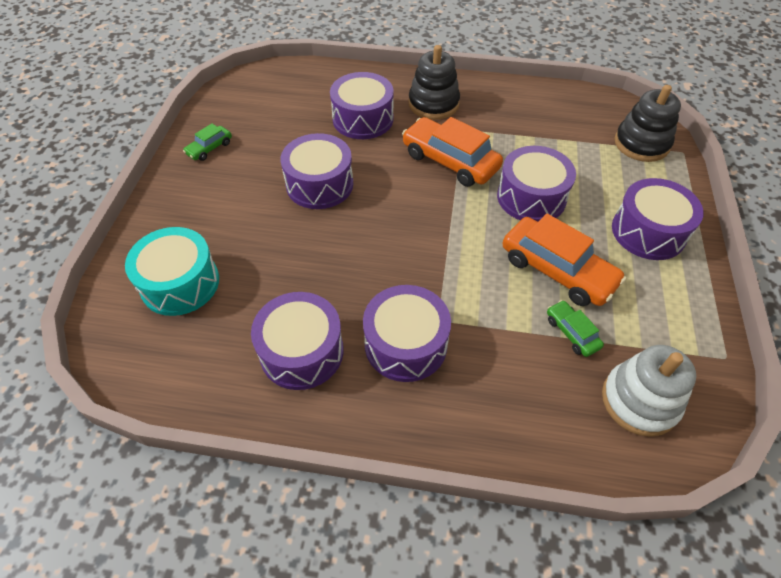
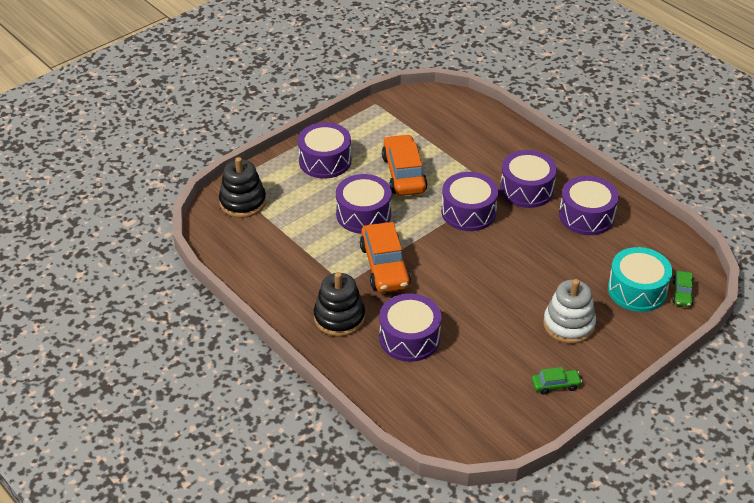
camera: 140 degrees left, 10 degrees down
(319, 184) = (494, 303): purple drum -> purple drum (468, 212)
(572, 332) = (434, 148): green car -> green car (682, 293)
(639, 401) = (438, 114): white stacking toy -> white stacking toy (568, 325)

